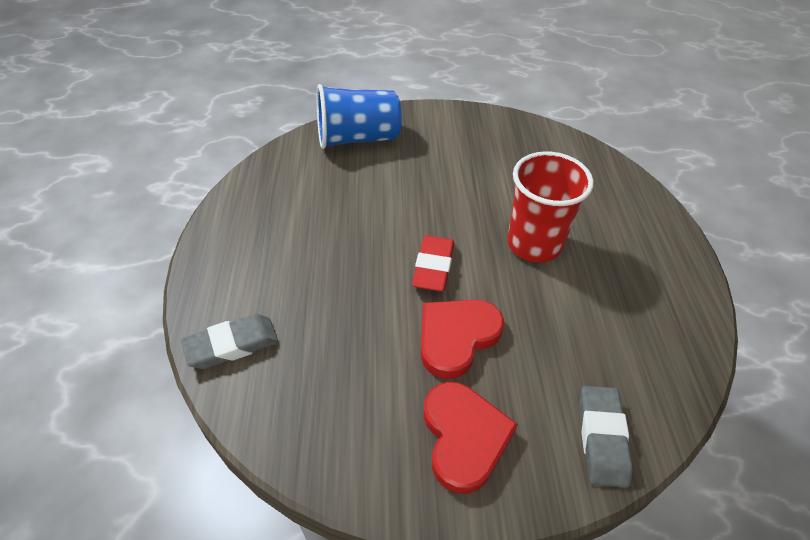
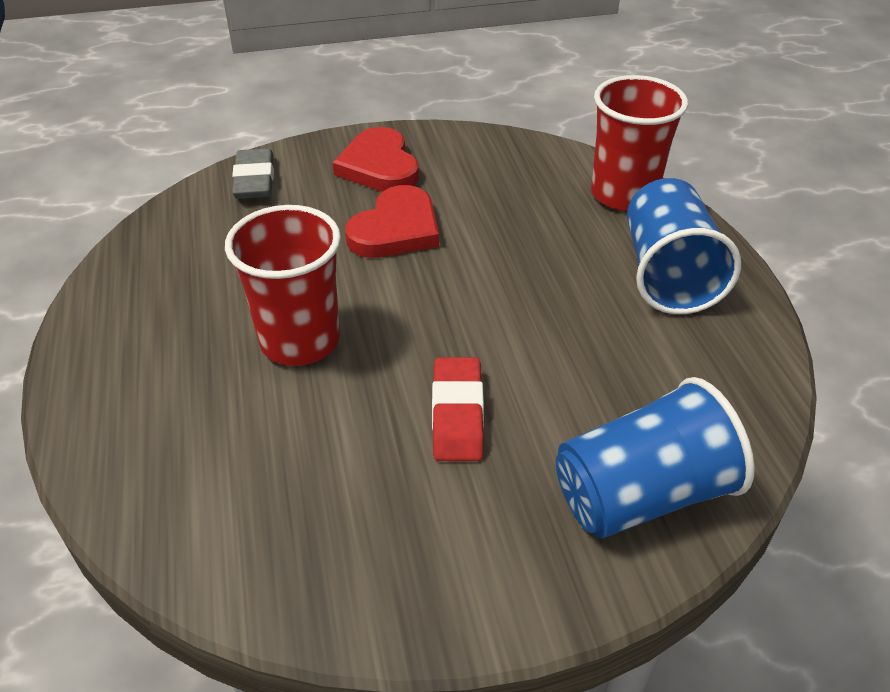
camera: 170 degrees right, 5 degrees down
(232, 345) = (623, 194): grey eraser -> red cup
(255, 254) = (667, 274): none -> blue cup
(433, 267) = (437, 292): red eraser -> red eraser (457, 414)

